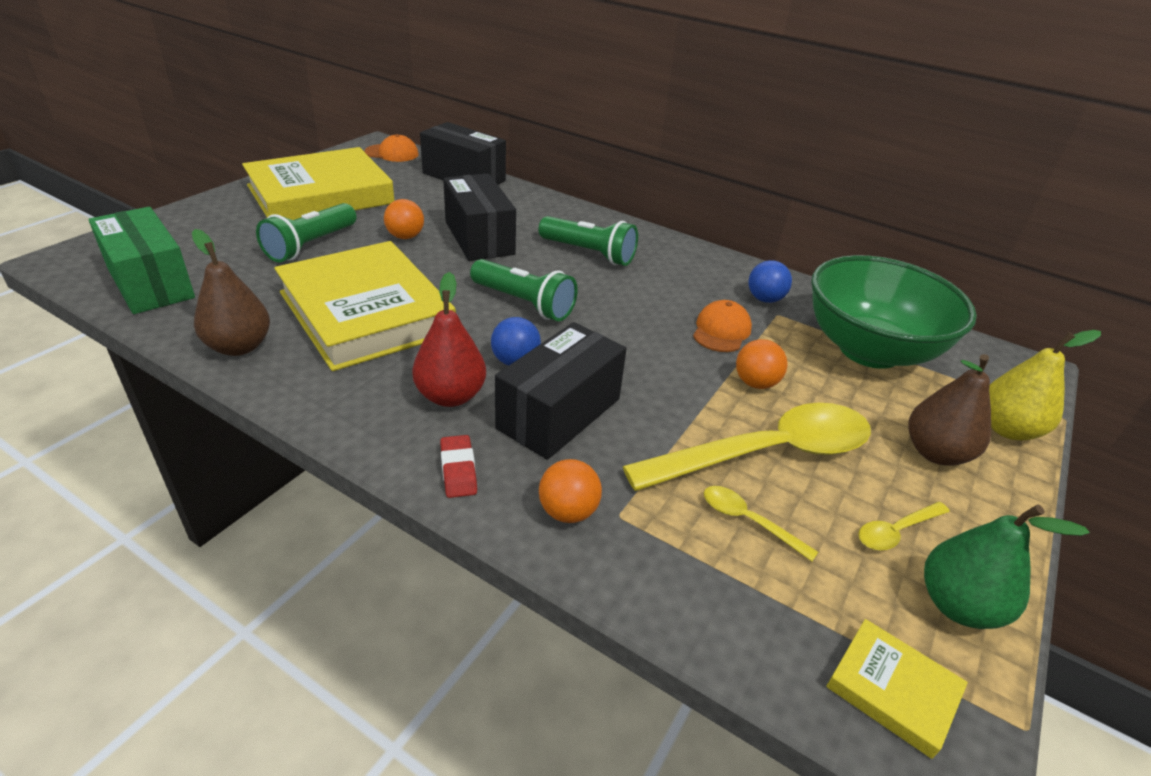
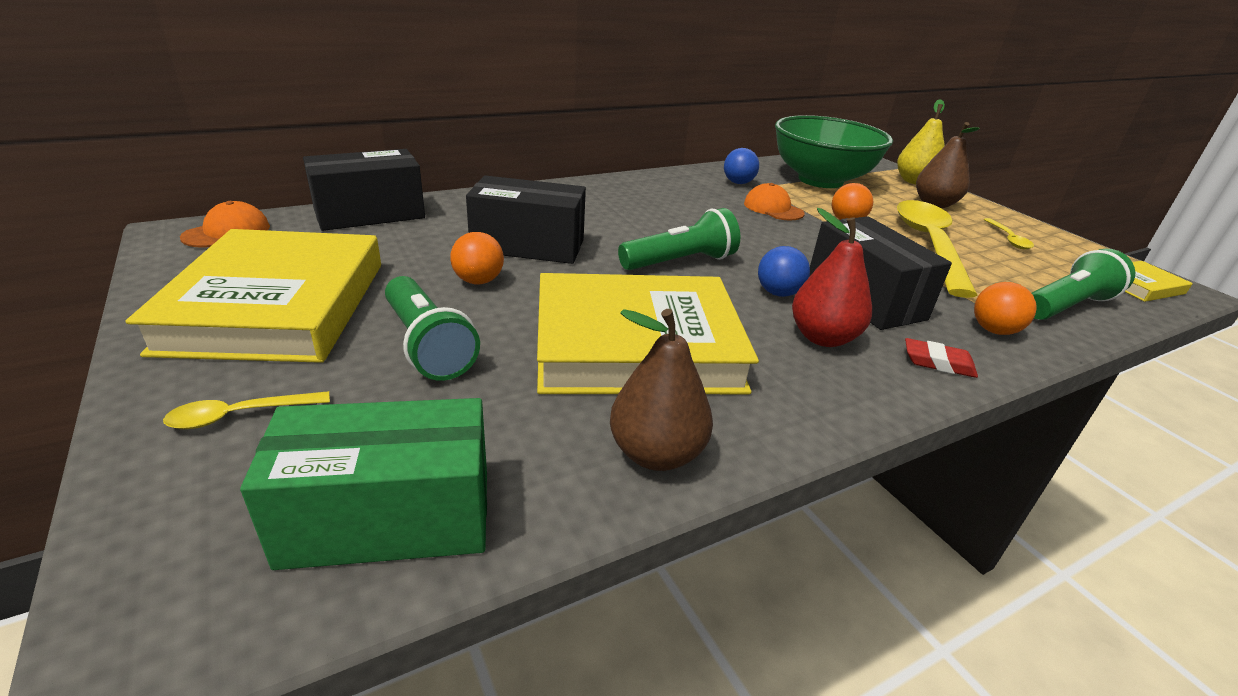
camera: 60 degrees left, 5 degrees down
(589, 253) = (613, 212): green flashlight -> green flashlight (1067, 306)
(748, 521) = (1001, 273): yellow spoon -> yellow spoon (239, 415)
(958, 605) = (1068, 247): green pear -> none

